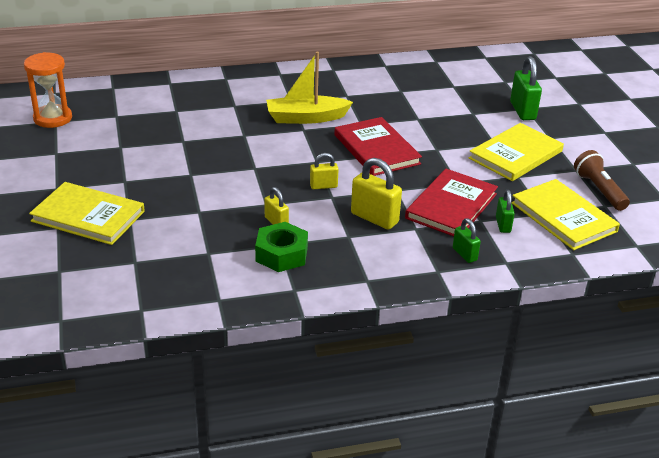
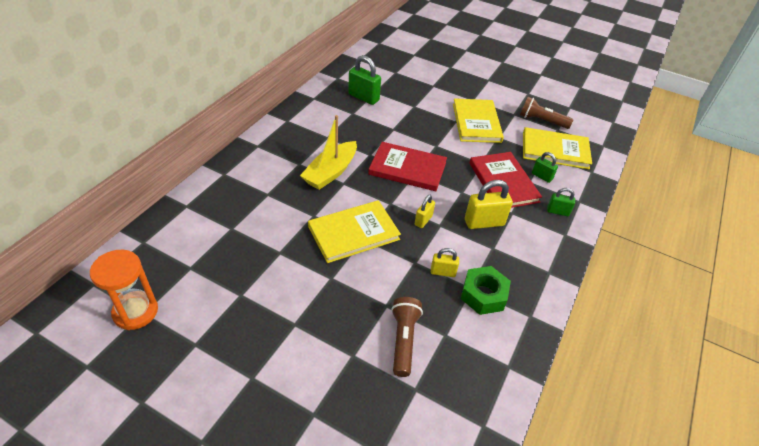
camera: 50 degrees left, 10 degrees up
(88, 216) = (320, 381): yellow book -> yellow book (353, 233)
(175, 235) = (403, 340): none -> brown flashlight
(522, 111) = (434, 89): green padlock -> green padlock (363, 97)

